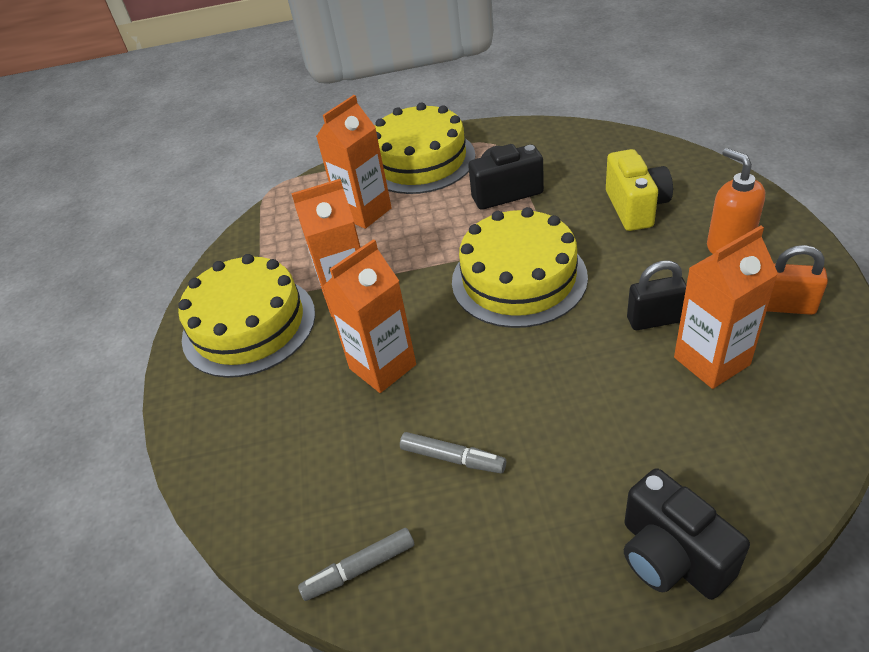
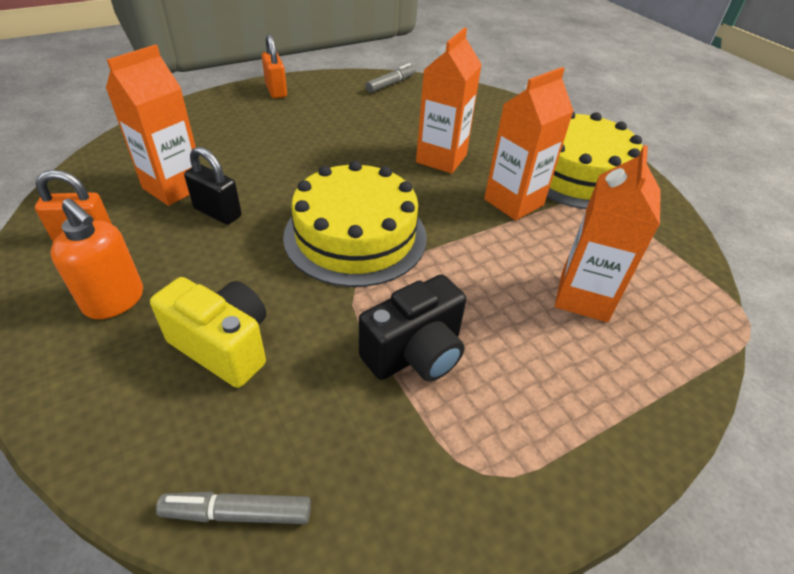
camera: 150 degrees right, 0 degrees up
(420, 161) = (583, 407): yellow cake -> none
(452, 458) = (361, 121): grey marker -> grey marker (237, 513)
(577, 581) = (276, 90): none -> orange padlock
(636, 207) = (224, 346): yellow camera -> yellow camera turned 150 degrees clockwise
(654, 320) = (217, 212): black padlock -> black padlock turned 60 degrees clockwise
(671, 556) = (225, 101): black camera -> none

